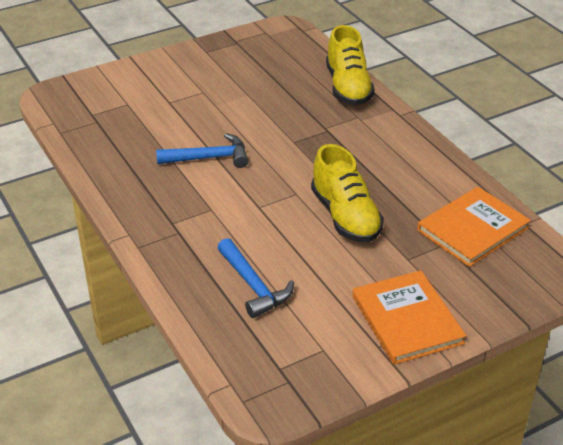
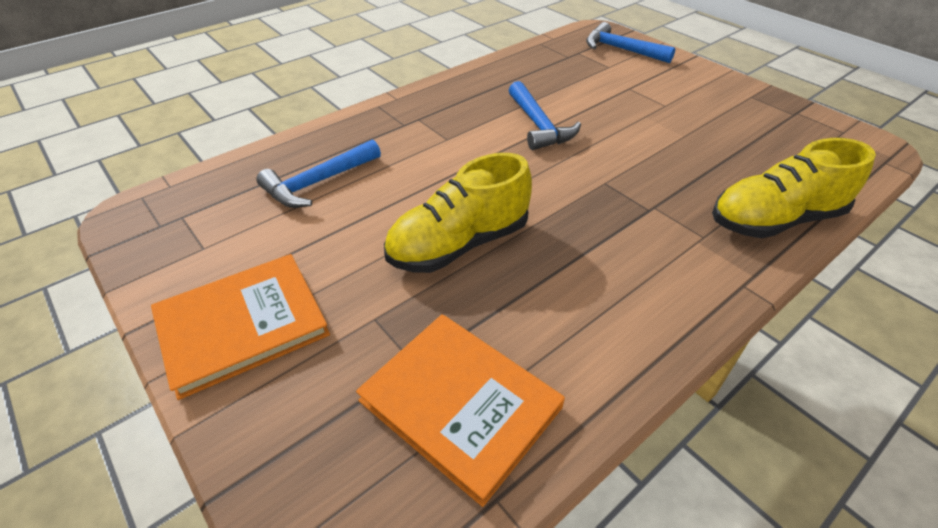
camera: 80 degrees right, 5 degrees up
(99, 90) = (621, 49): none -> blue hammer

